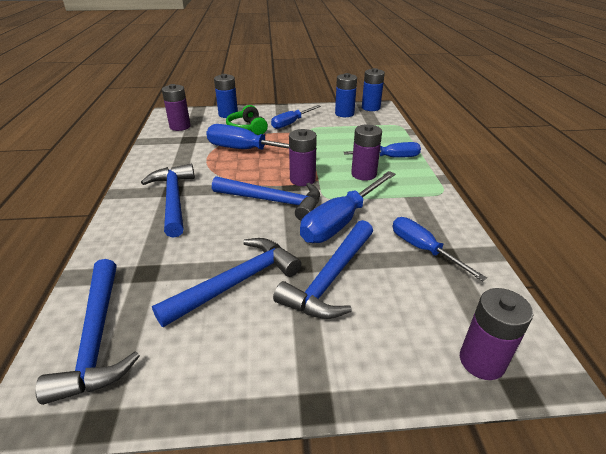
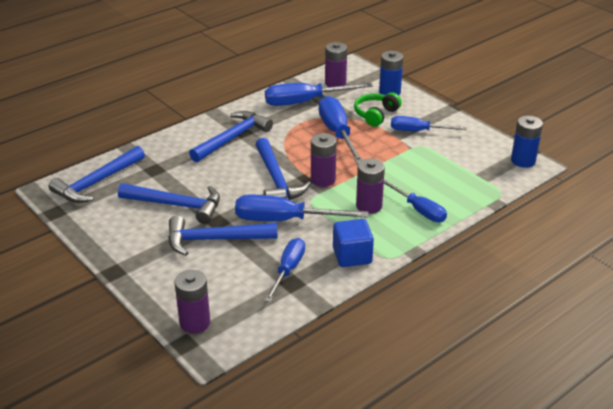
camera: 55 degrees right, 0 degrees up
(182, 146) = (305, 102): none -> blue screwdriver
(344, 113) = (483, 151): blue battery -> none
(427, 207) = (352, 256): none -> blue cube

